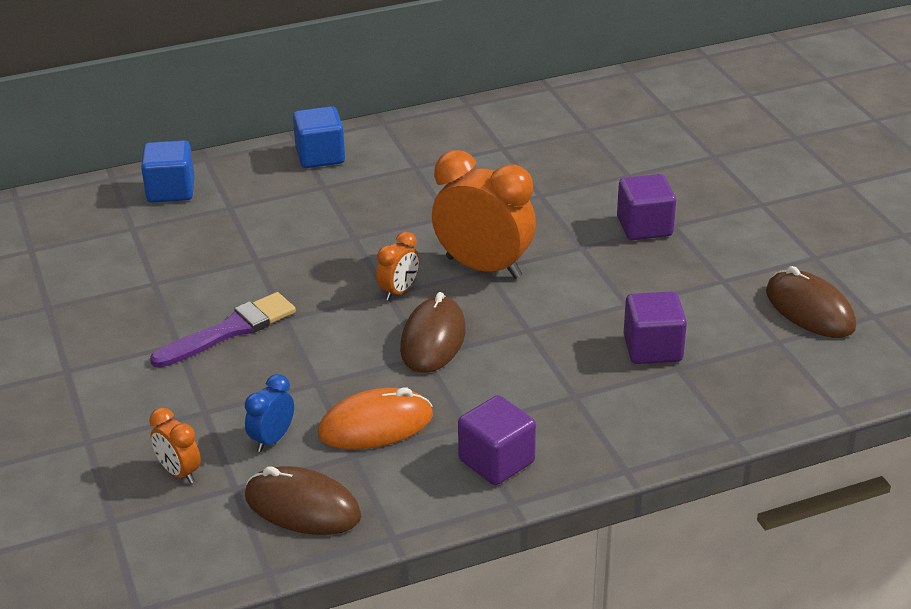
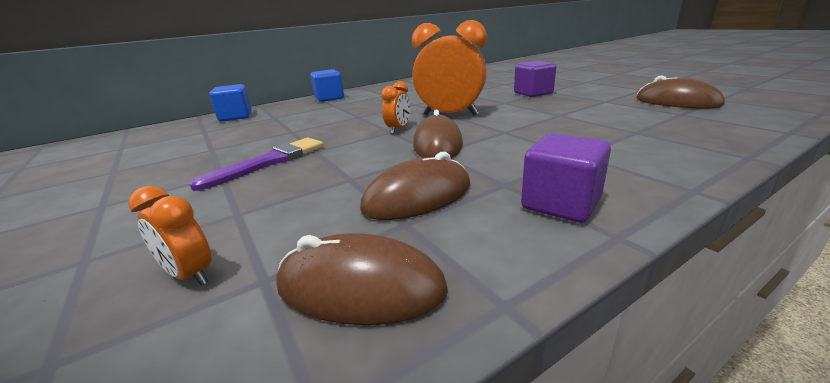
camera: 10 degrees left, 10 degrees down
(272, 439) = (311, 224): blue clock -> none
(375, 425) = (418, 197): orange mouse -> brown mouse
(652, 348) = (604, 127): purple cube -> none

